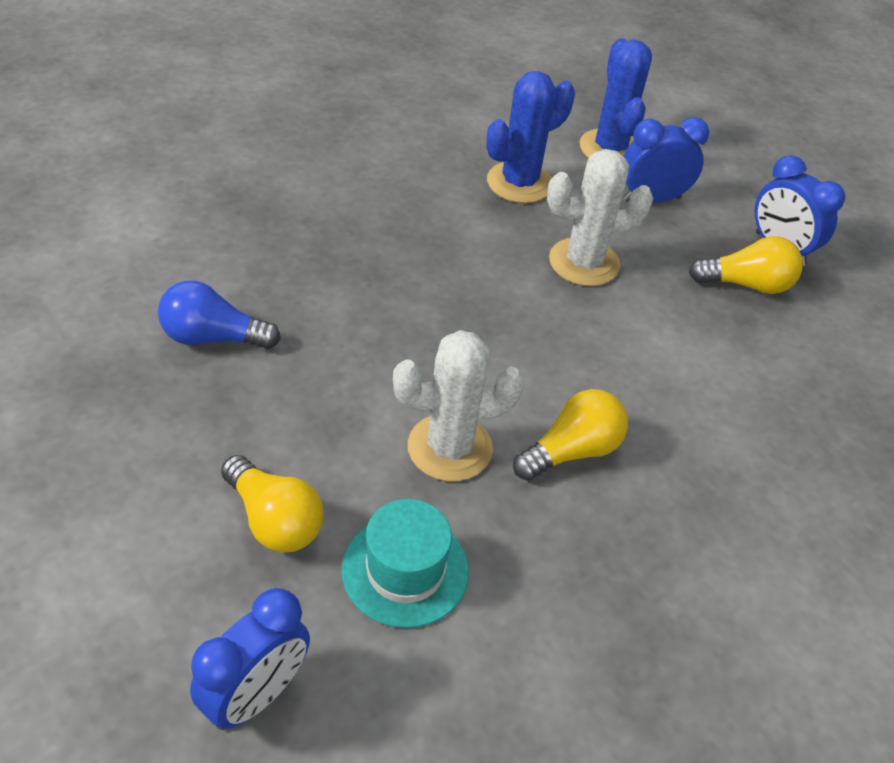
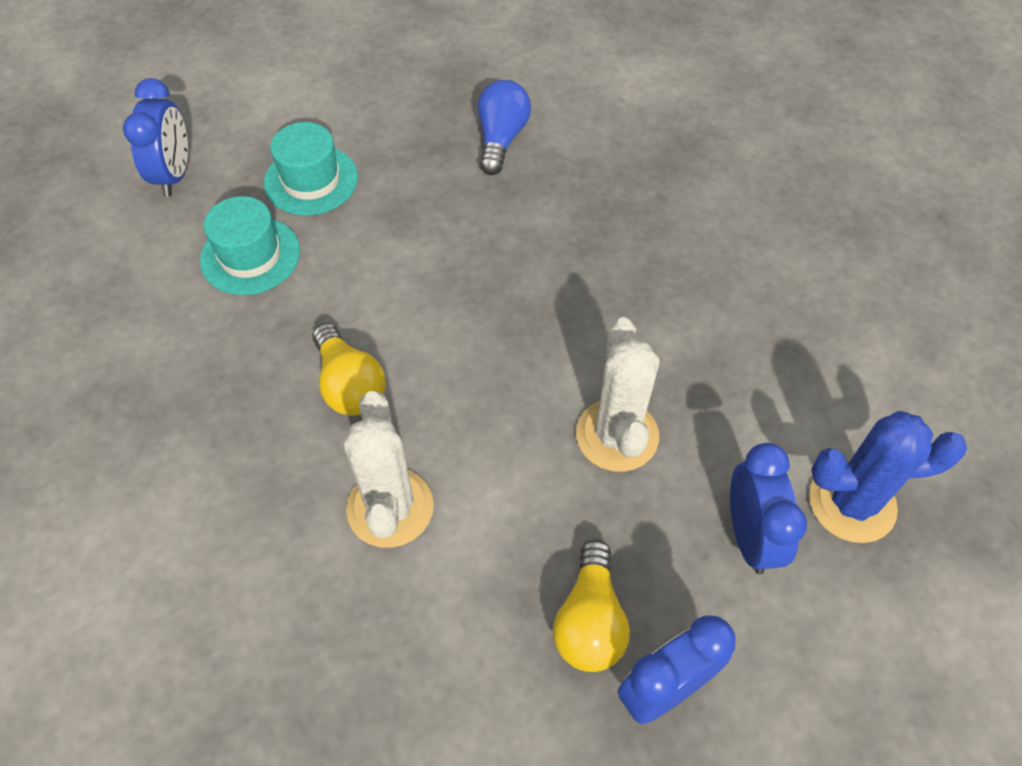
camera: 100 degrees right, 10 degrees up
(256, 695) = (174, 174): blue clock -> blue clock turned 135 degrees counterclockwise
(274, 520) = (311, 180): yellow light bulb -> turquoise hat
(450, 448) = (365, 291): white cactus -> white cactus (390, 507)
(519, 183) = (755, 386): blue cactus -> none

